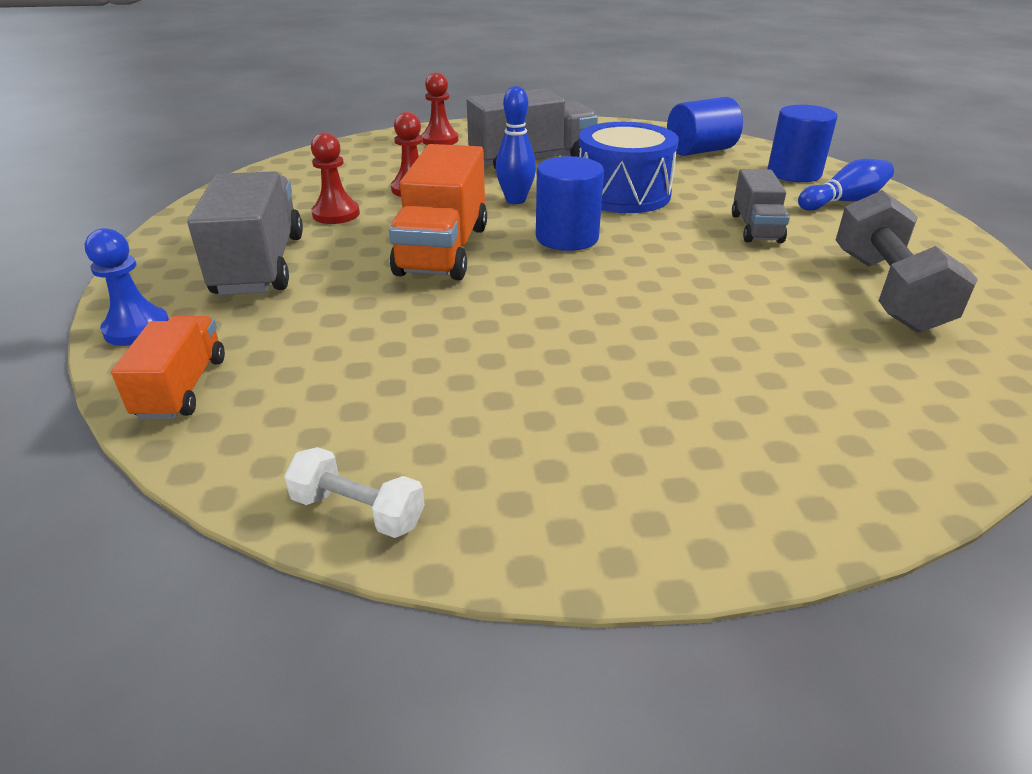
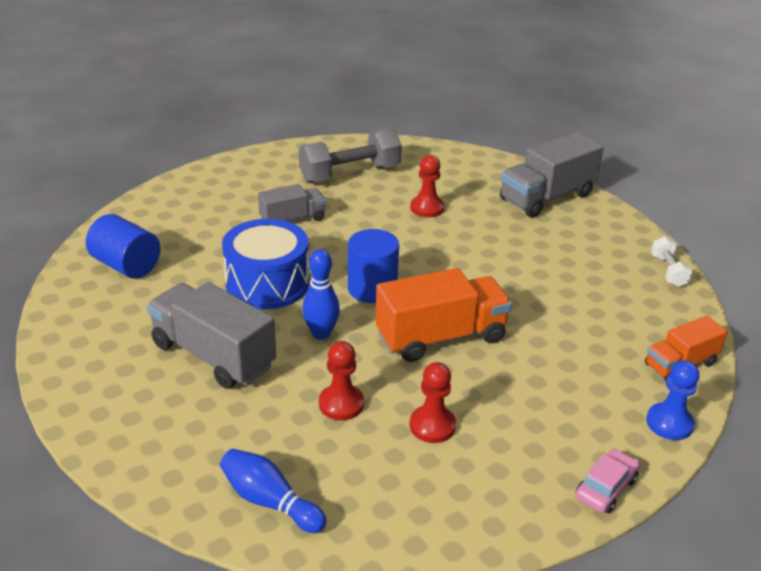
camera: 120 degrees left, 0 degrees up
(151, 260) = (605, 488): none -> pink car
(260, 265) = (548, 418): grey truck -> grey truck (546, 197)
(440, 140) = (179, 449): red pawn -> red pawn (427, 208)
(794, 173) = (164, 215): blue cylinder -> none
(844, 201) = (216, 192): blue bowling pin -> blue bowling pin (270, 501)

